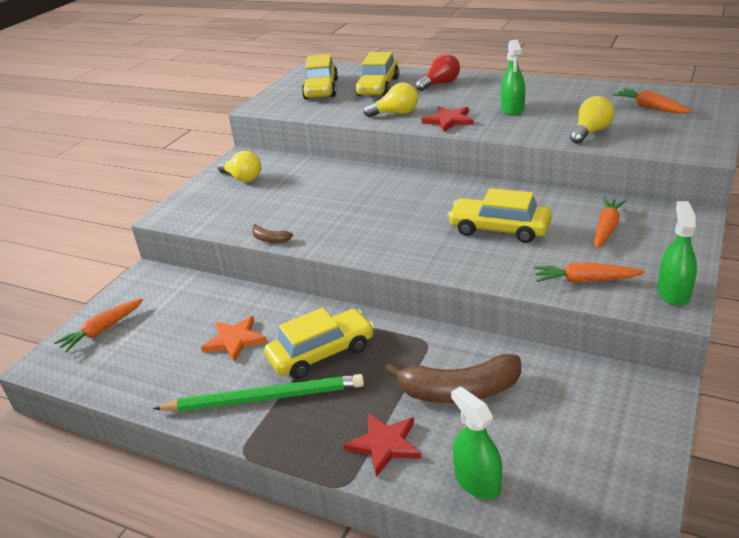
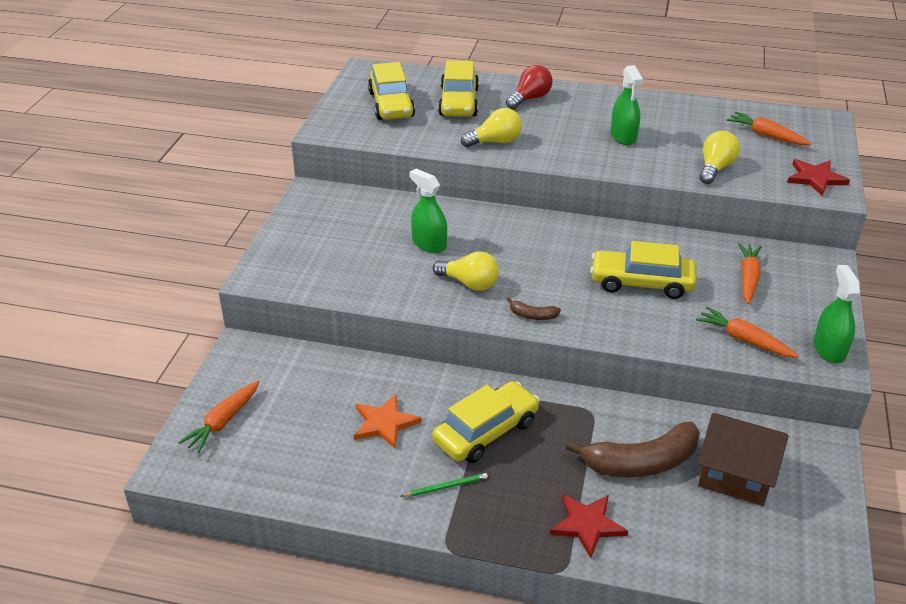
camera: 15 degrees left, 5 degrees up
(242, 178) = (327, 223): yellow light bulb -> yellow light bulb (469, 283)
(265, 398) = (446, 487): green pencil -> green pencil, size x0.41
(270, 239) = (397, 305): brown banana -> brown banana (532, 315)
(449, 120) = (559, 152): red star -> red star (815, 178)
(477, 481) = (686, 552): green spray bottle -> green spray bottle (429, 244)
(553, 410) = (736, 475): none -> brown house
(585, 280) = (744, 340): orange carrot -> orange carrot turned 45 degrees clockwise

